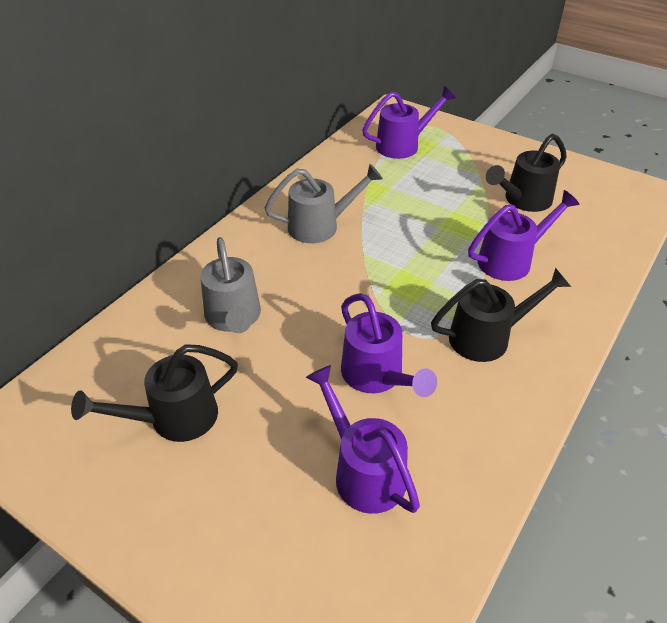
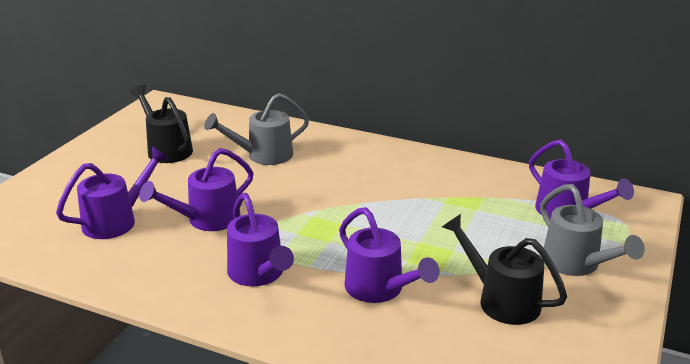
camera: 80 degrees right, 15 degrees down
(321, 226) = (392, 178): grey watering can -> grey watering can (576, 264)
(488, 337) = (259, 274): black watering can -> purple watering can

